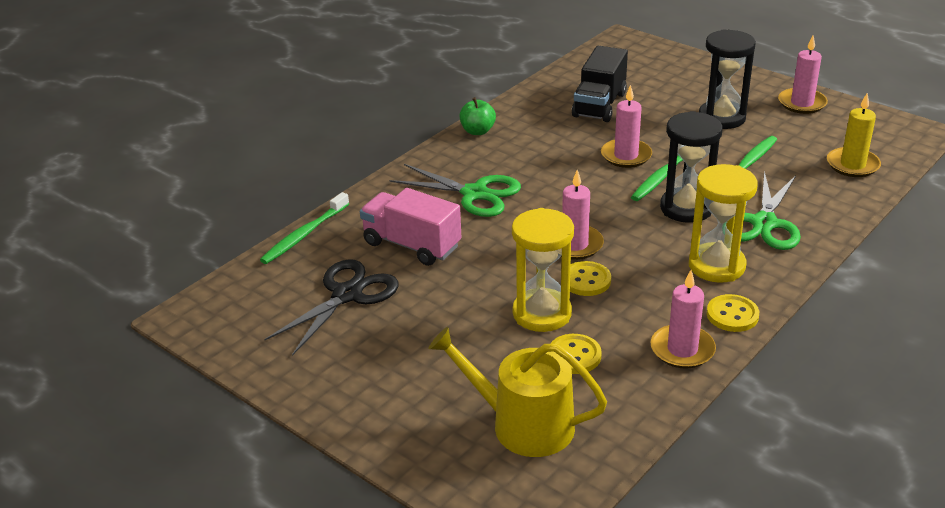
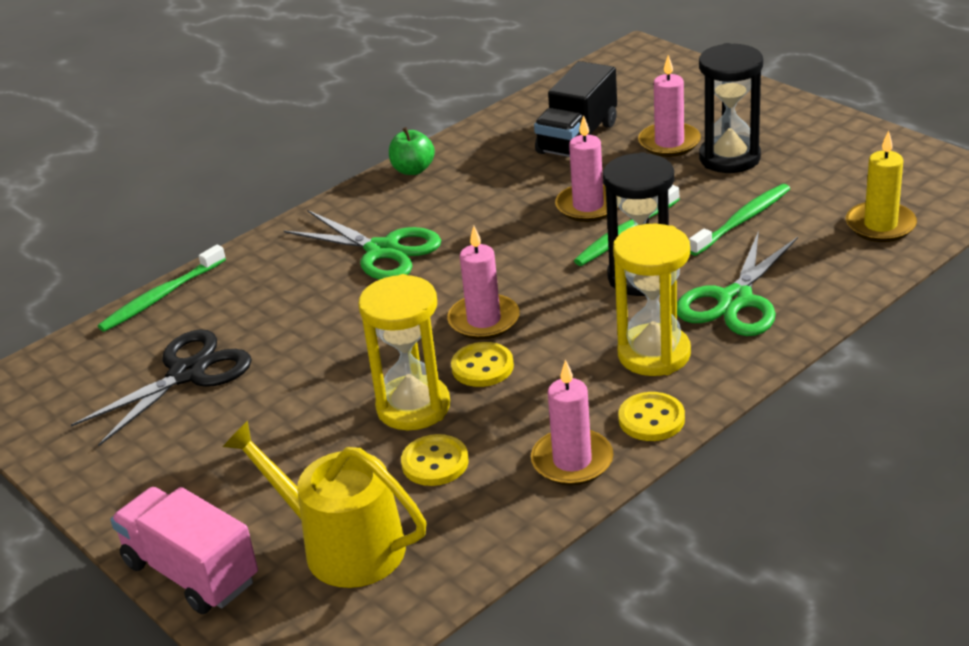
camera: 10 degrees right, 0 degrees up
(412, 245) = (284, 314): pink truck -> pink truck (191, 572)
(802, 103) = (842, 140): pink candle -> pink candle (669, 143)

